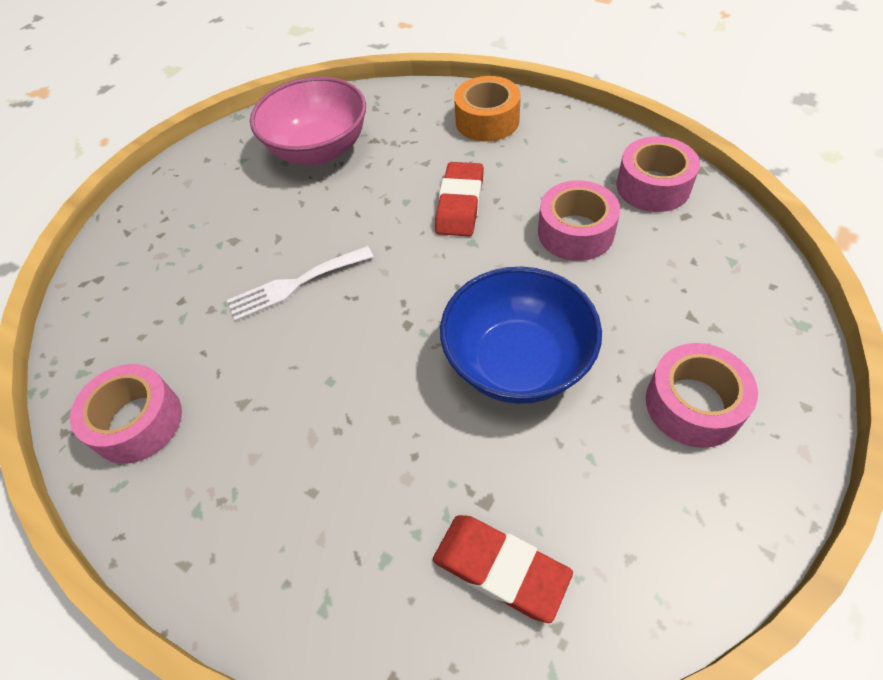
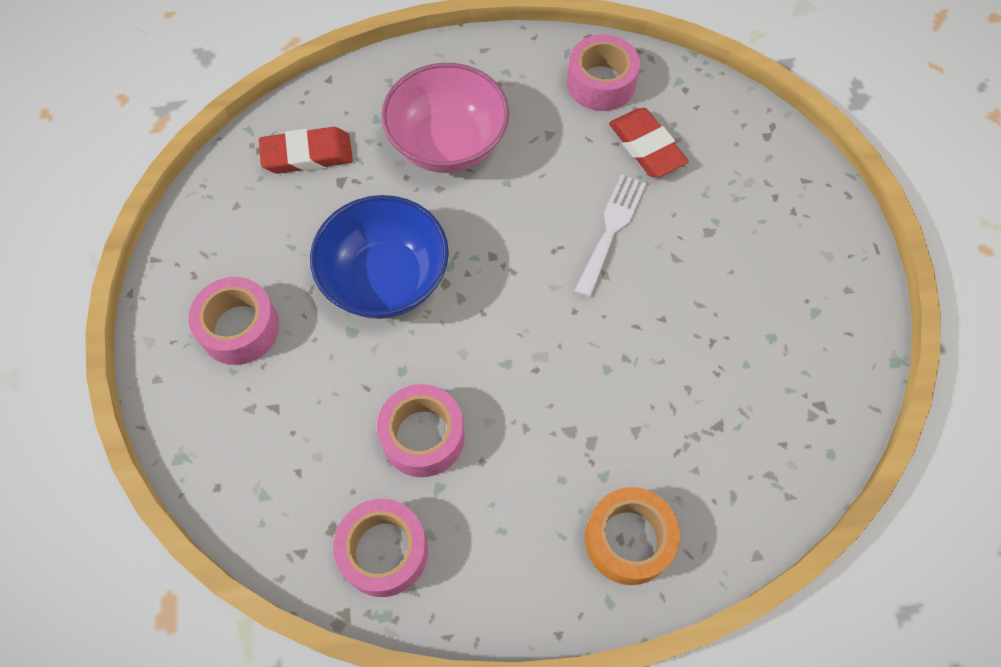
camera: 135 degrees right, 10 degrees up
(319, 150) = (757, 374): pink bowl -> pink bowl (448, 144)
(460, 204) = (554, 399): red eraser -> red eraser (646, 147)

